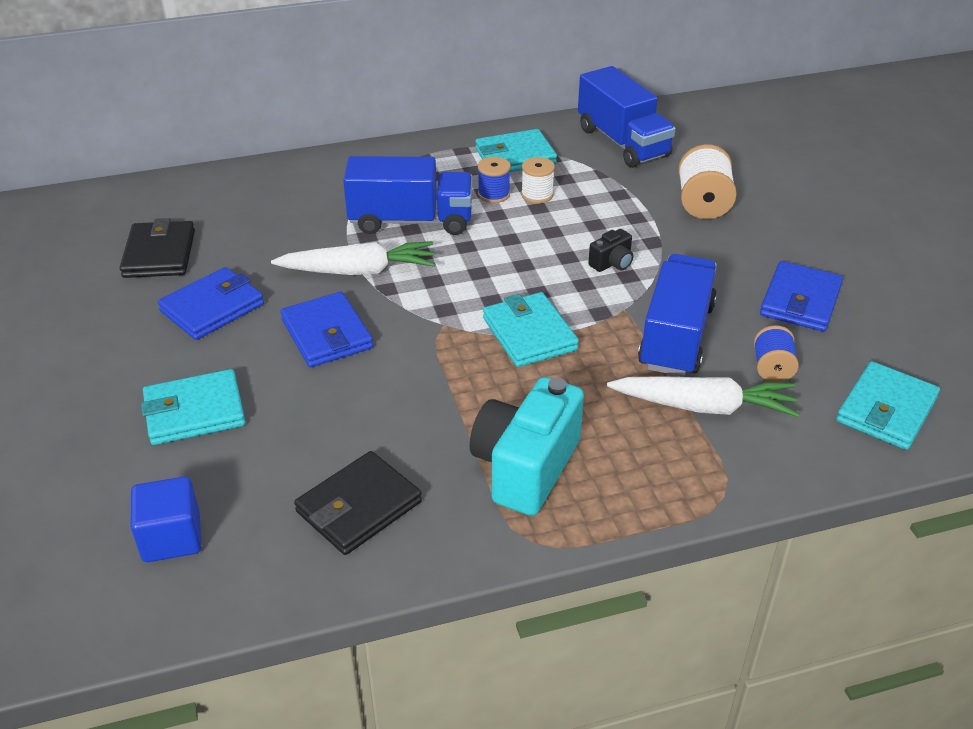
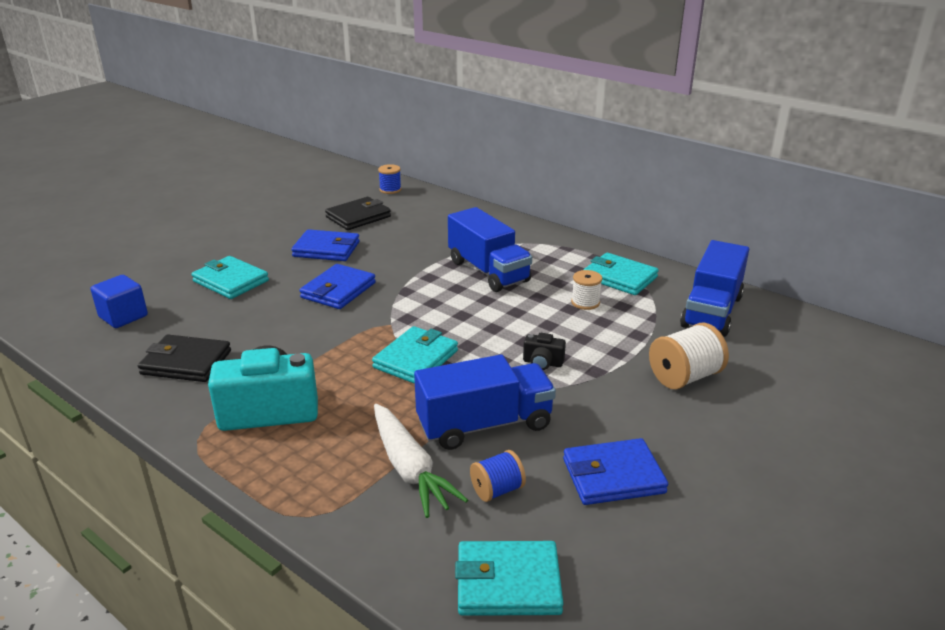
camera: 55 degrees right, 10 degrees down
(358, 271) = (412, 275): white carrot -> none
(494, 194) = (561, 287): blue spool -> blue spool (390, 190)

